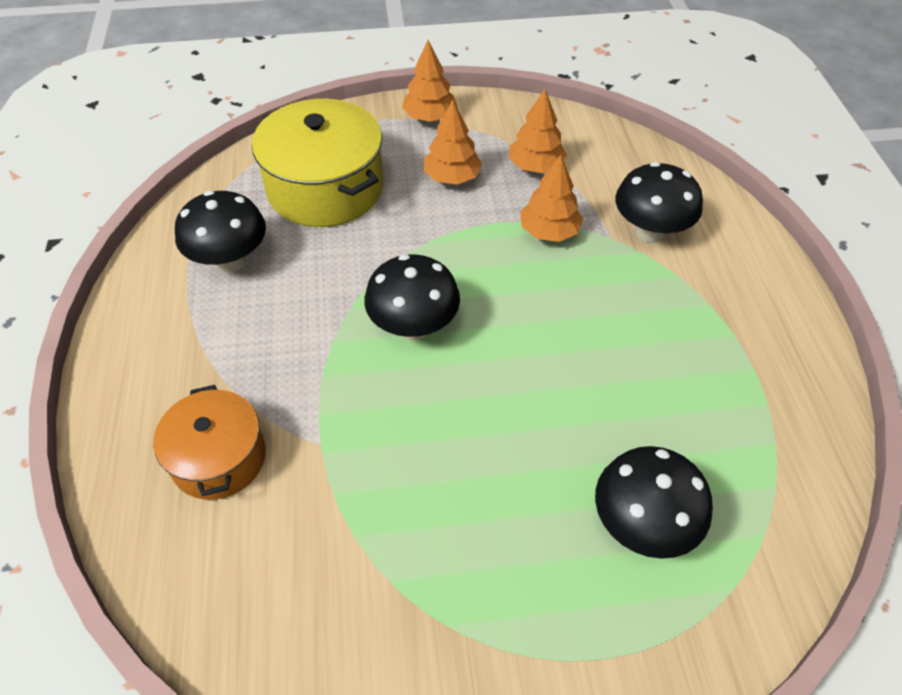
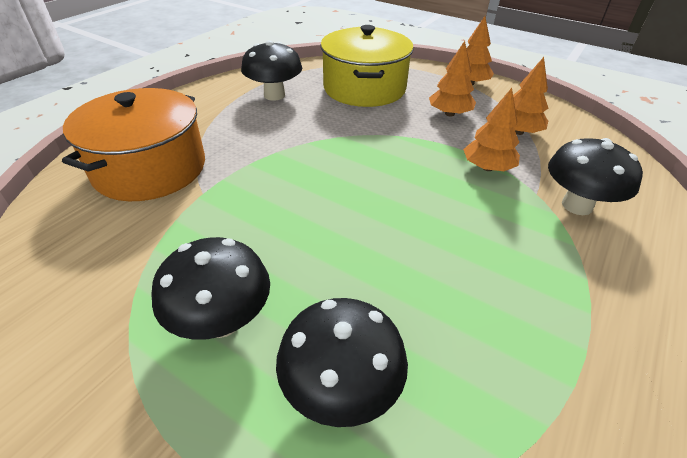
camera: 40 degrees right, 10 degrees down
(219, 458) = (150, 168): orange pot -> orange pot, size x1.62
(413, 326) = (331, 169): black mushroom -> black mushroom (222, 321)

